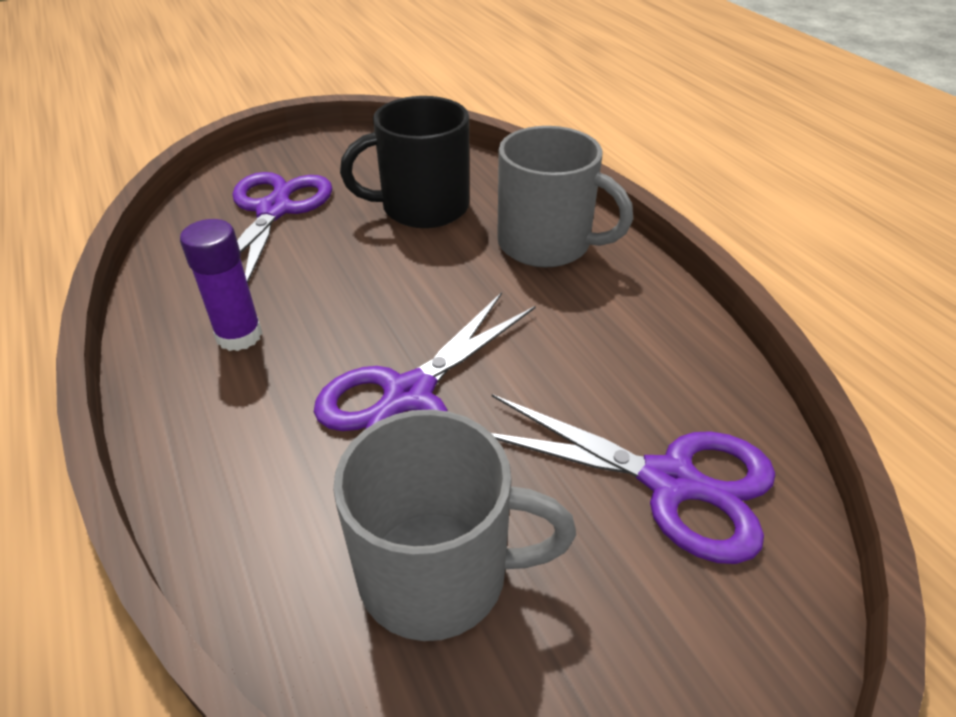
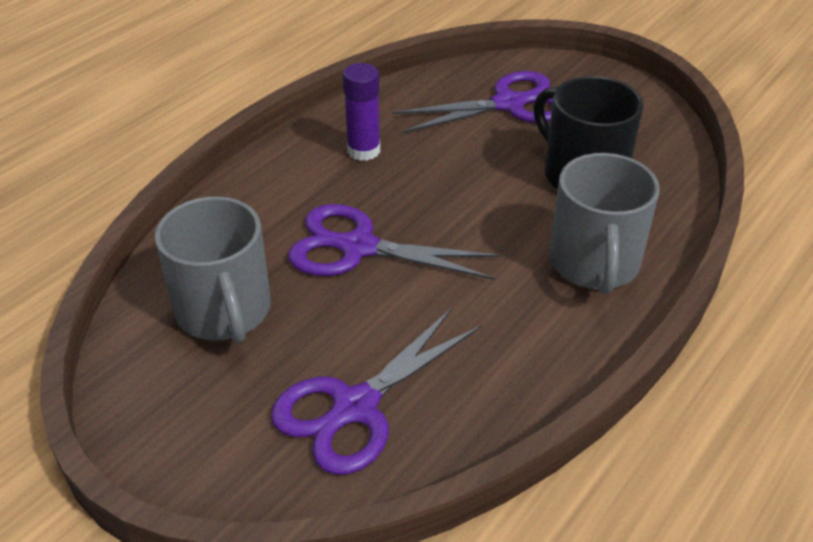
camera: 65 degrees right, 0 degrees up
(670, 482) = (355, 407): purple scissors -> purple scissors turned 45 degrees clockwise

